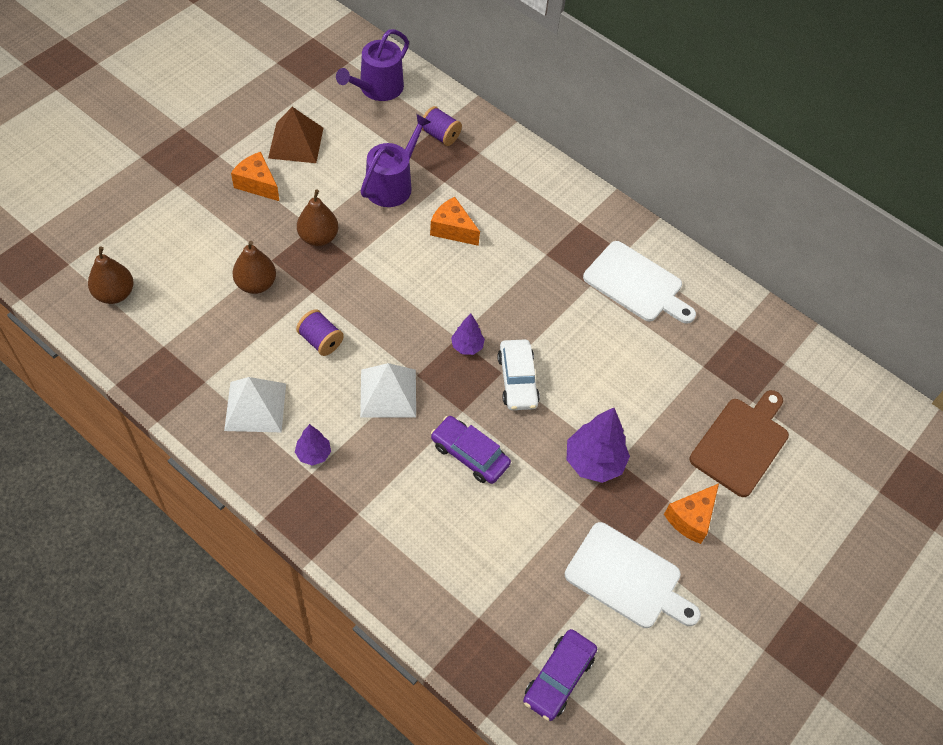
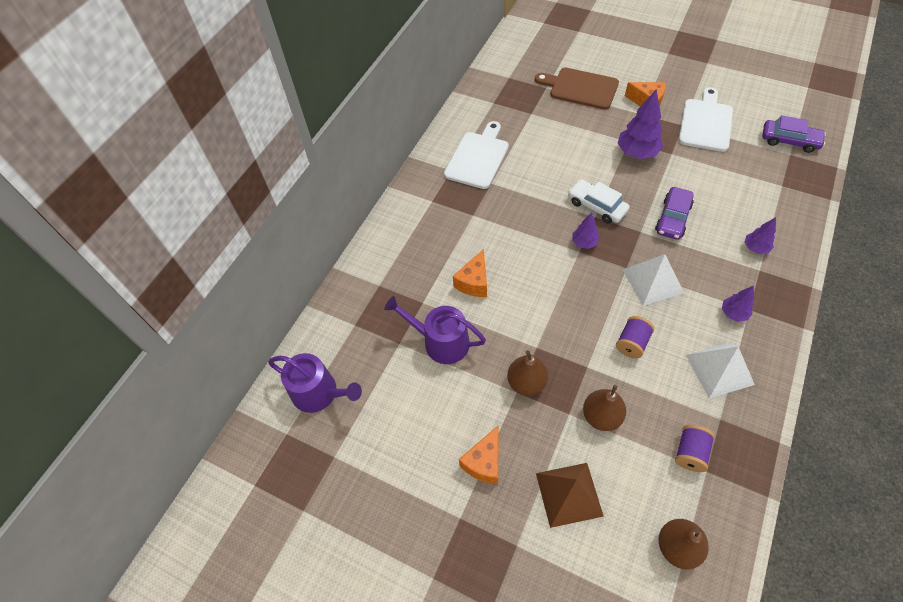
camera: 95 degrees left, 0 degrees up
(296, 142) = (416, 445): brown pyramid -> brown pyramid (569, 494)
(391, 526) = (755, 248): none -> purple tree
(440, 135) = (367, 321): purple spool -> purple spool (690, 453)
(517, 380) = (597, 206): white car -> white car turned 120 degrees counterclockwise

